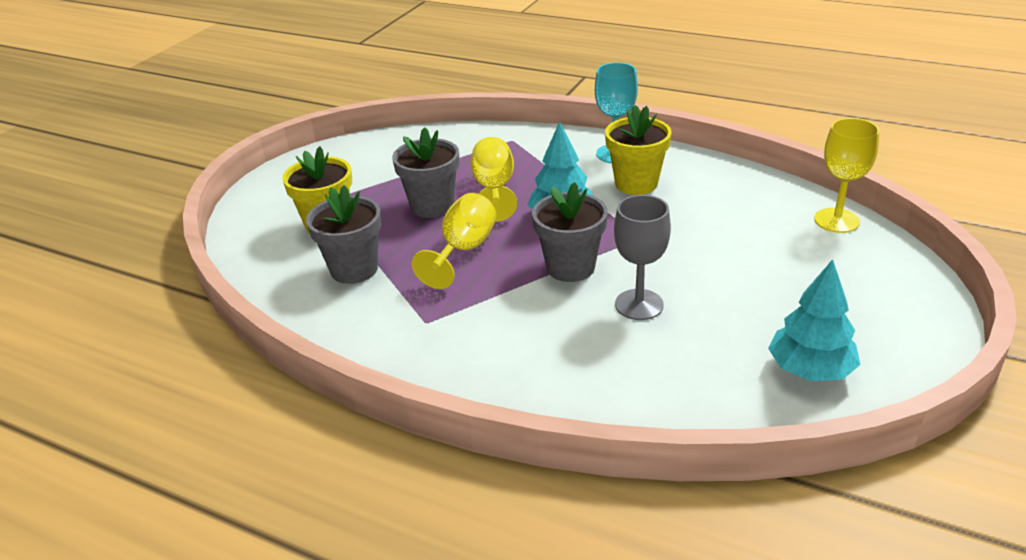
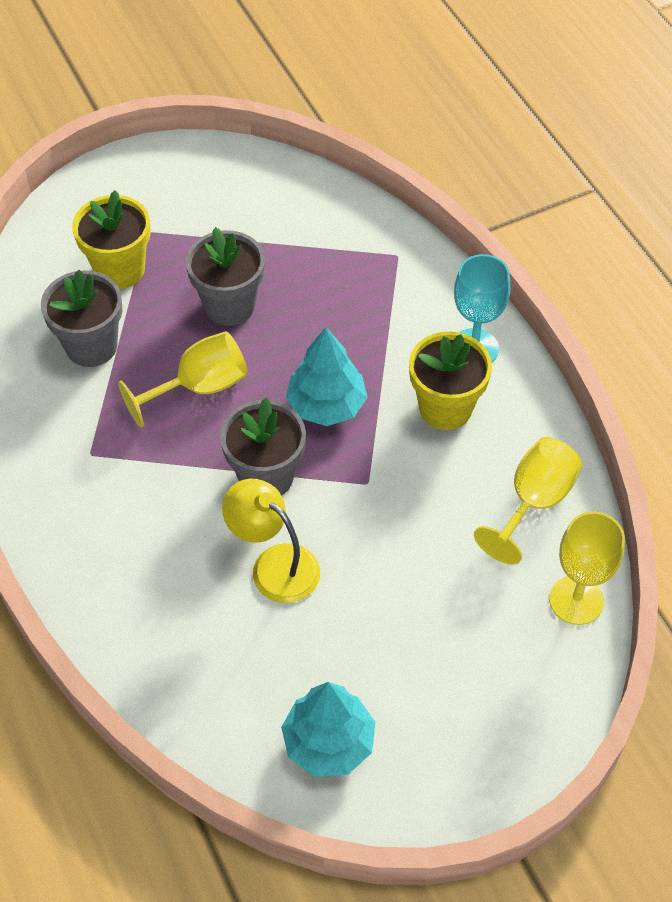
camera: 35 degrees right, 20 degrees up
(494, 189) = (306, 321): yellow goblet -> yellow goblet (534, 502)
(639, 305) = (274, 565): grey goblet -> yellow lamp

